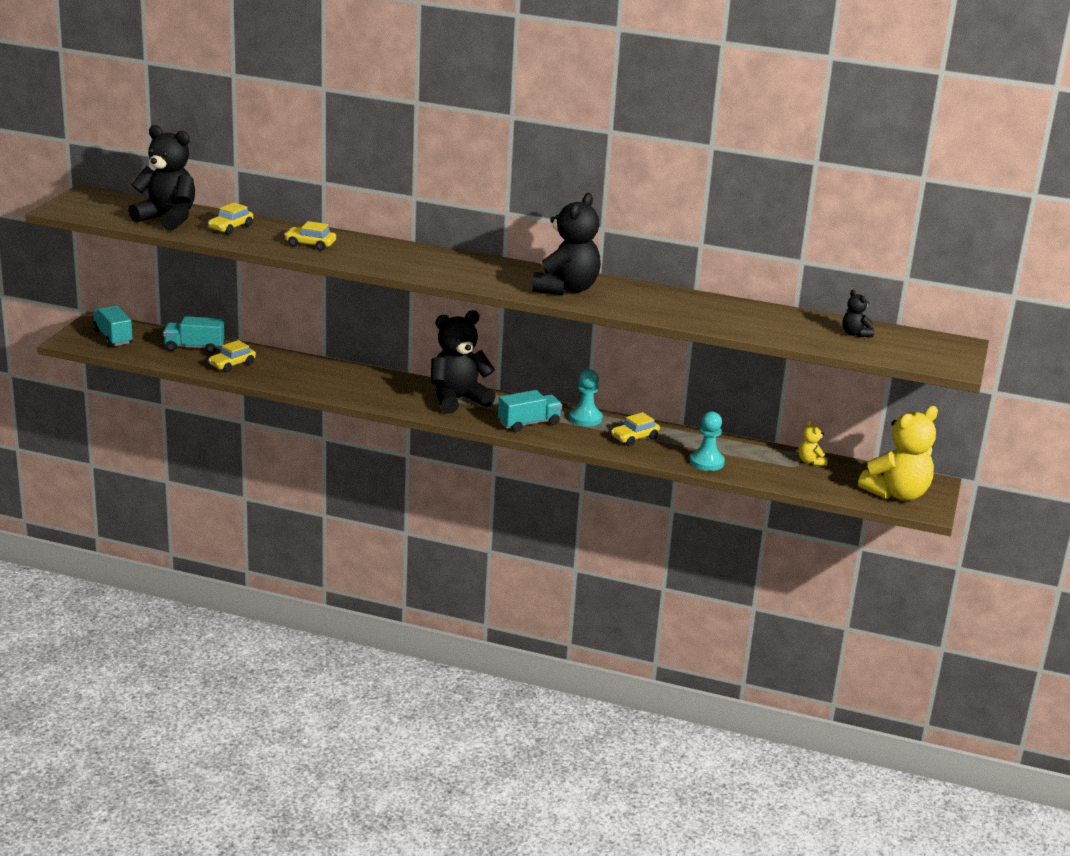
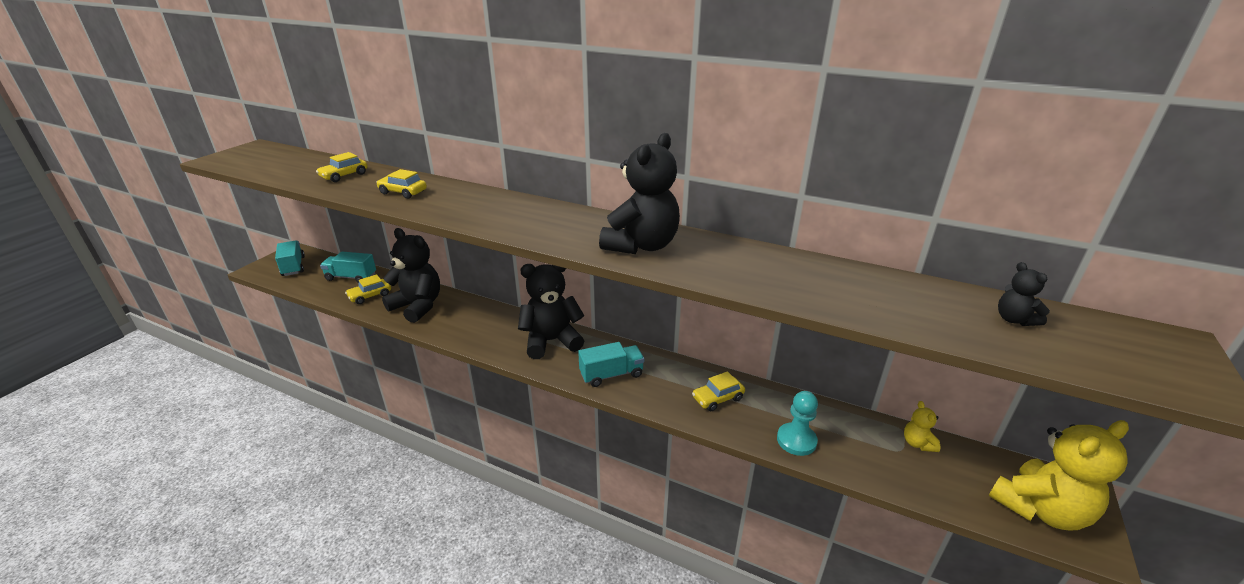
camera: 10 degrees right, 5 degrees up
(167, 219) = (296, 168): black teddy bear -> black teddy bear (417, 306)
(585, 418) = (670, 368): turquoise pawn -> none

